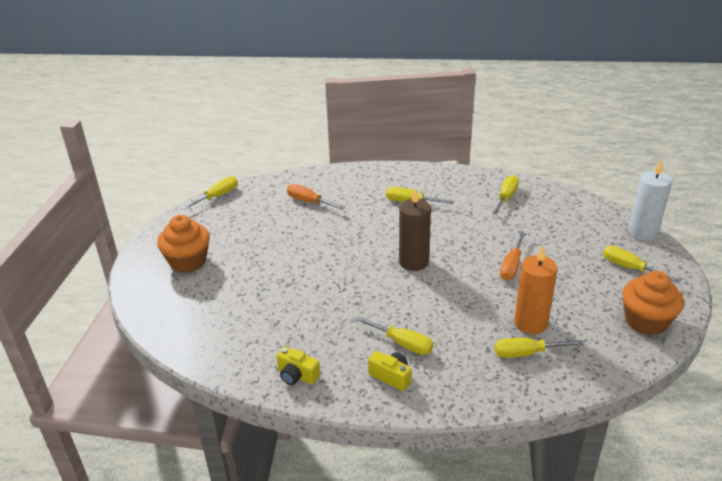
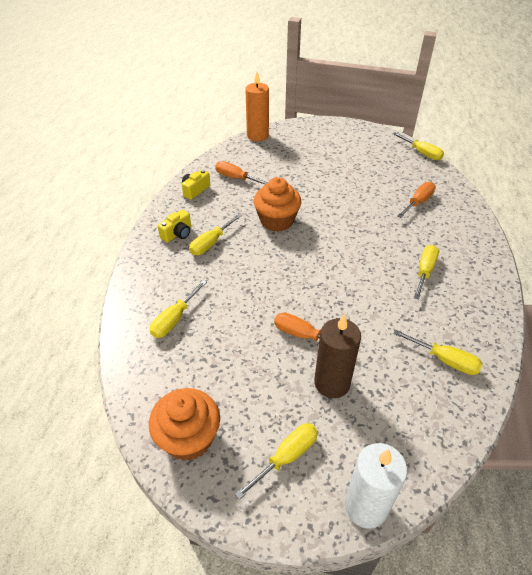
camera: 95 degrees right, 10 degrees up
(188, 261) = (330, 143): orange cupcake -> orange cupcake (277, 221)
(267, 338) = (236, 178): none -> orange screwdriver
(413, 262) = (318, 262): brown candle -> brown candle (332, 383)
(526, 353) = (174, 319): yellow screwdriver -> yellow screwdriver turned 150 degrees counterclockwise
(530, 323) = (212, 331): orange candle -> orange candle (257, 135)

